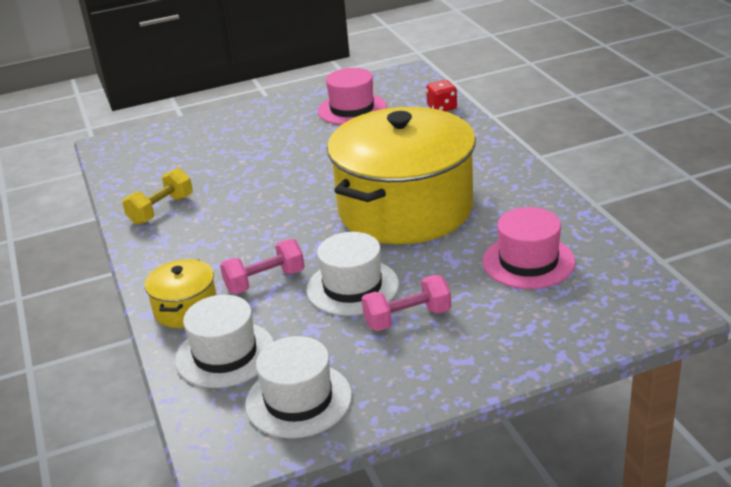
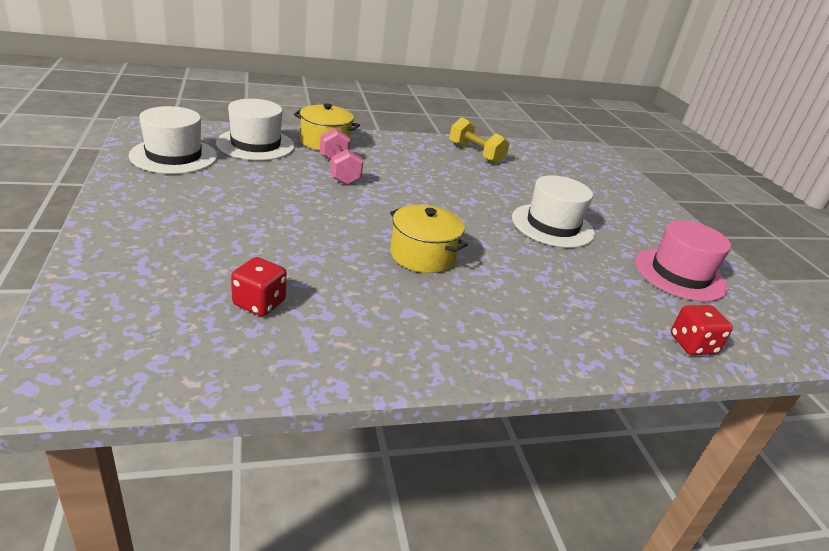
camera: 90 degrees right, 0 degrees up
(352, 287) = (299, 201): white hat -> white hat (552, 225)
(405, 209) = (422, 255): yellow pot -> yellow pot, size x0.42
(407, 318) = (227, 213): pink dumbbell -> none
(528, 262) = (259, 303): pink hat -> red dice

